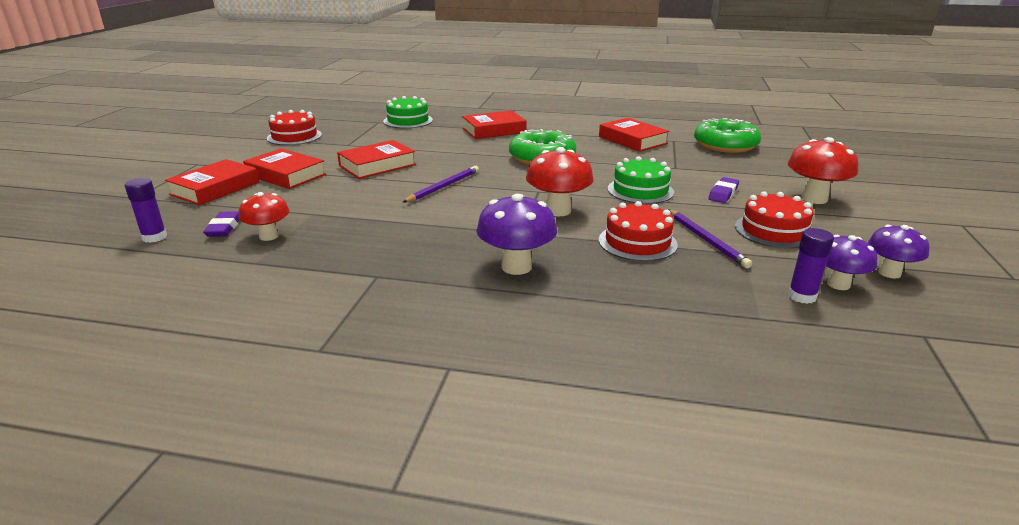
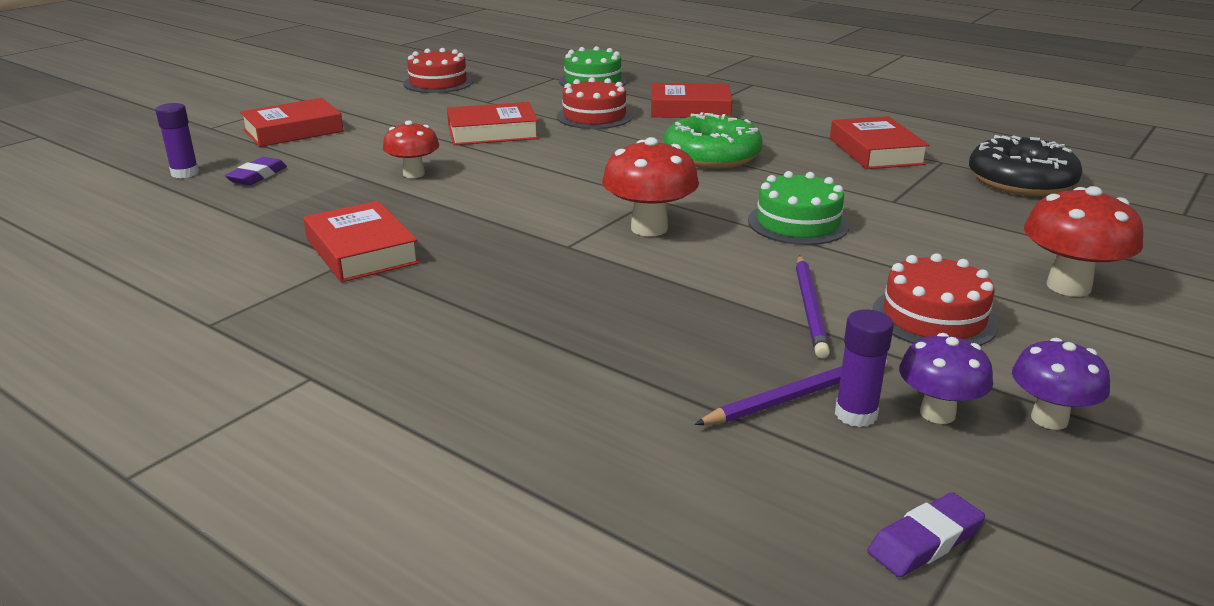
camera: 25 degrees right, 0 degrees up
(268, 236) = (289, 194): red mushroom -> red mushroom (414, 174)
(286, 175) = (380, 127): red book -> red book (362, 251)
(443, 187) = (540, 172): purple pencil -> purple pencil (797, 395)
(516, 267) = (514, 286): purple mushroom -> none
(637, 242) = (706, 290): red cake -> red cake (594, 116)
(723, 193) = (921, 250): purple eraser -> purple eraser (924, 541)
(725, 145) = (1021, 181): green donut -> black donut

